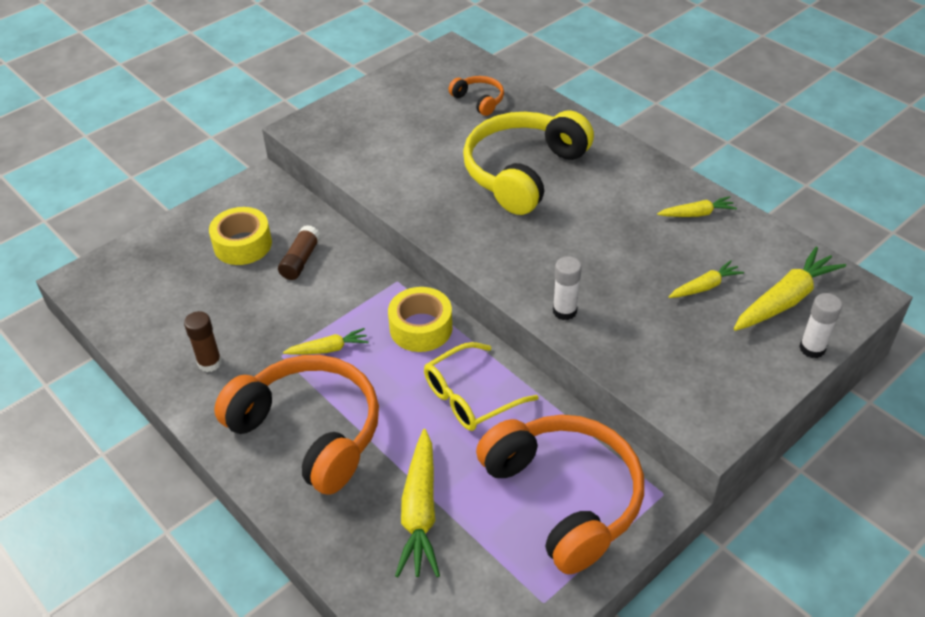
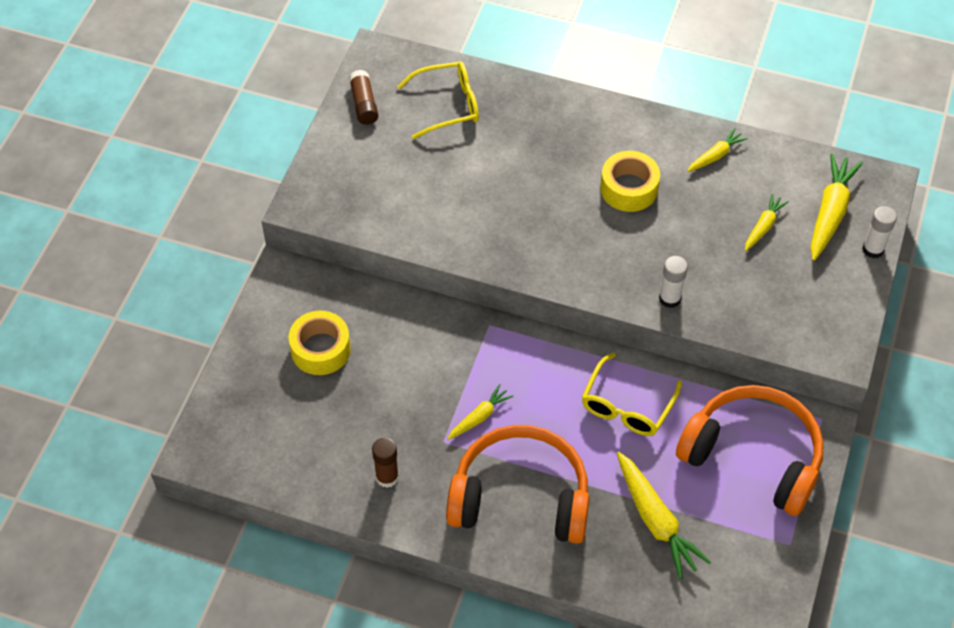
camera: 30 degrees left, 10 degrees up
(300, 260) = (387, 342): brown glue stick -> brown glue stick (364, 104)
(421, 328) = (543, 361): yellow tape -> yellow tape (629, 188)
(479, 100) = (448, 105): orange headphones -> yellow glasses
(523, 172) = (544, 171): yellow headphones -> none

